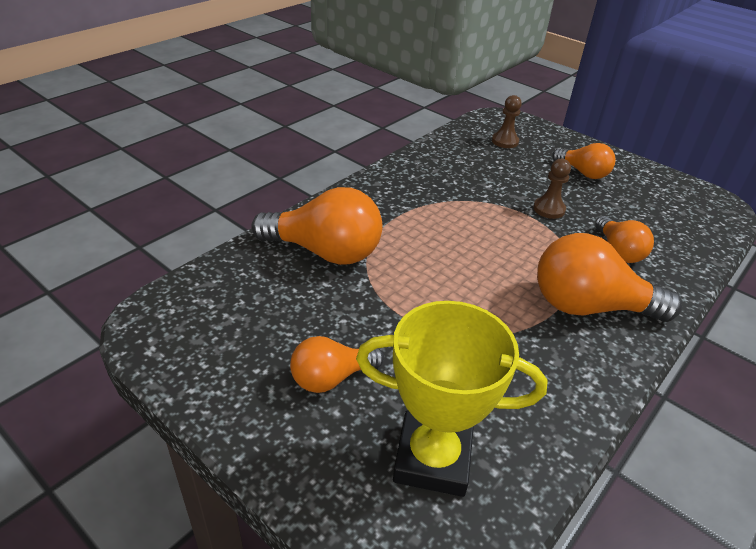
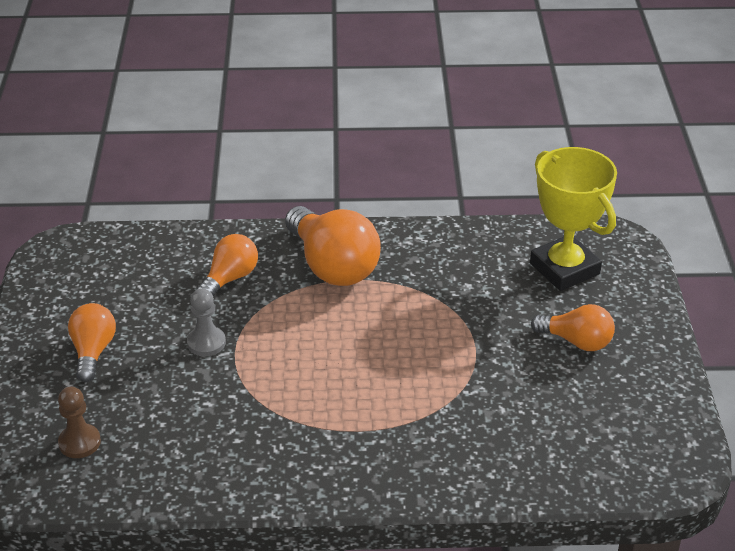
camera: 130 degrees left, 0 degrees up
(325, 252) = (468, 437): orange light bulb -> none
(549, 209) = (206, 343): brown pawn -> grey pawn

